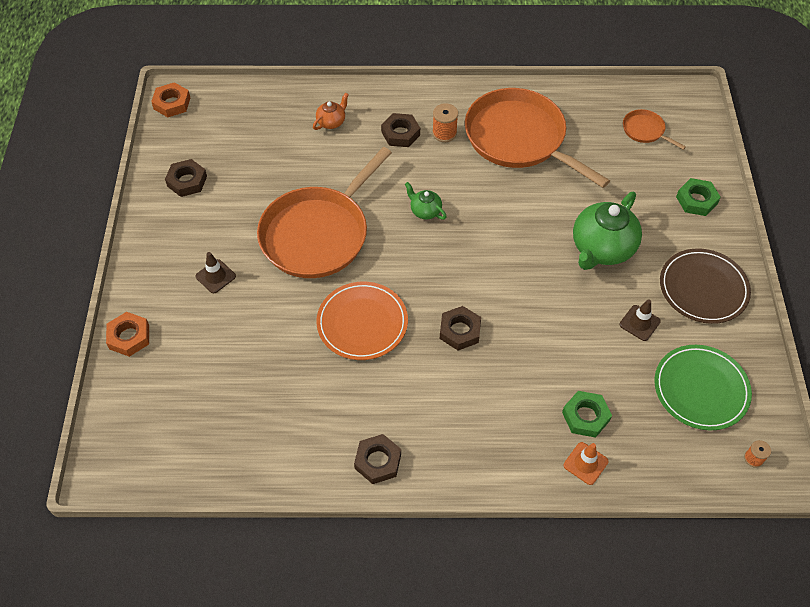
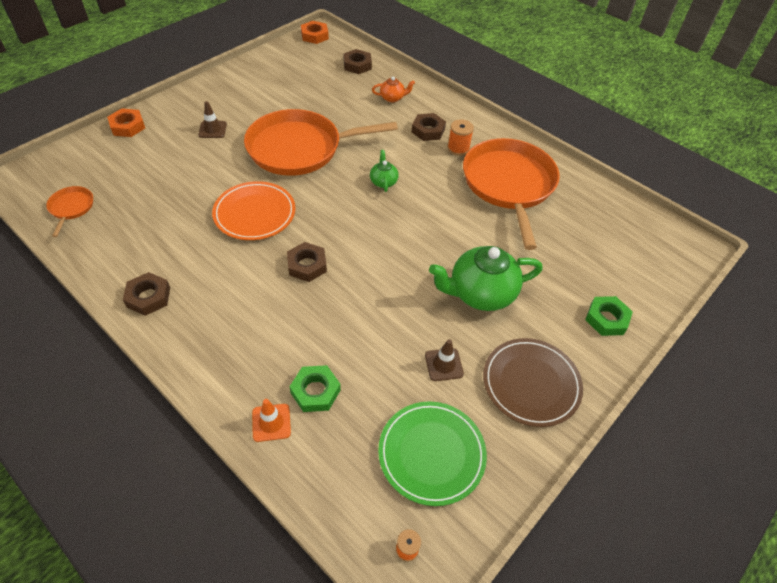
camera: 40 degrees right, 5 degrees down
(187, 181) = (267, 75): brown nut -> brown nut (357, 65)
(645, 130) = (620, 243): orange pan -> orange pan (71, 208)

